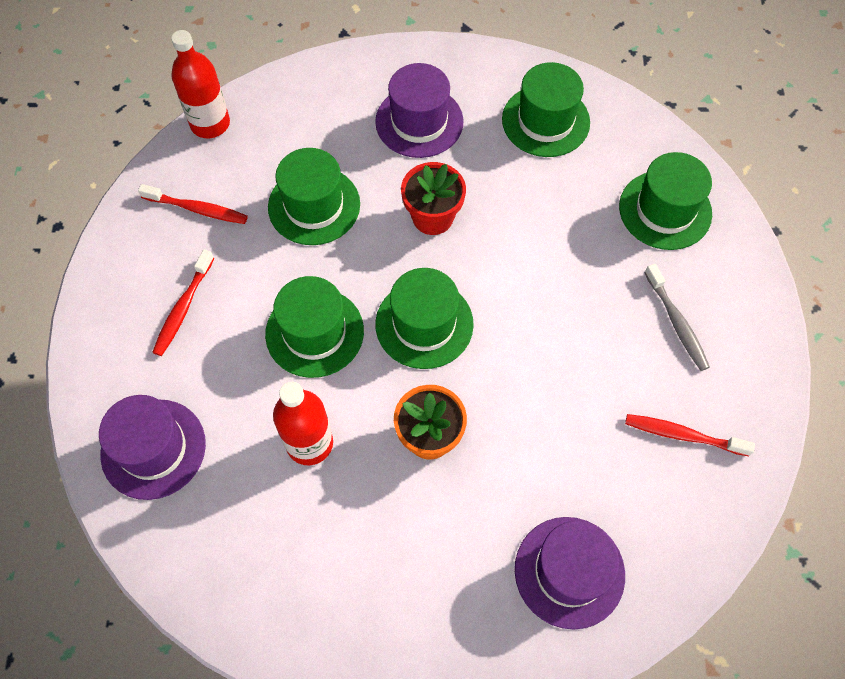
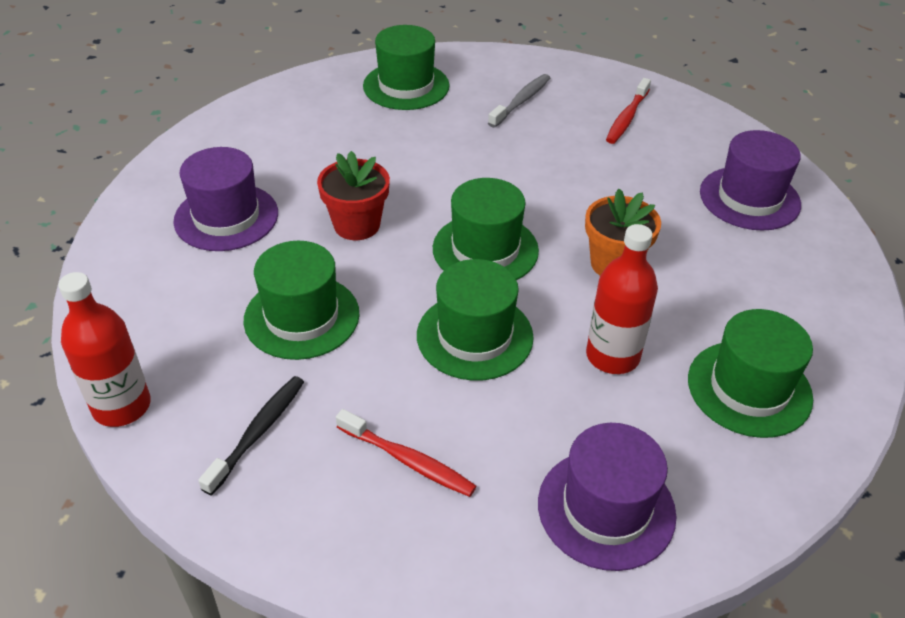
camera: 80 degrees left, 20 degrees down
(197, 209) = (258, 432): red toothbrush -> black toothbrush
(545, 121) = (273, 133): green hat -> green hat (749, 388)
(676, 323) = (521, 101): grey toothbrush -> grey toothbrush turned 45 degrees counterclockwise

